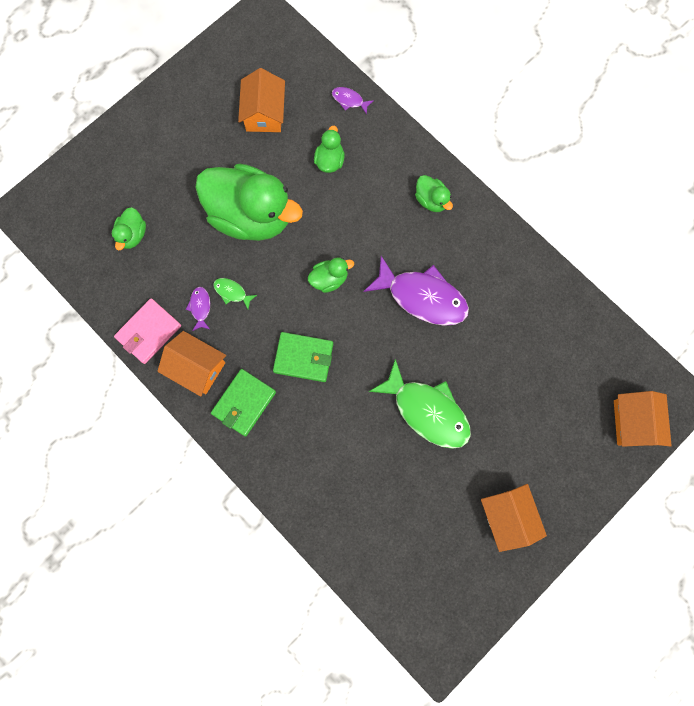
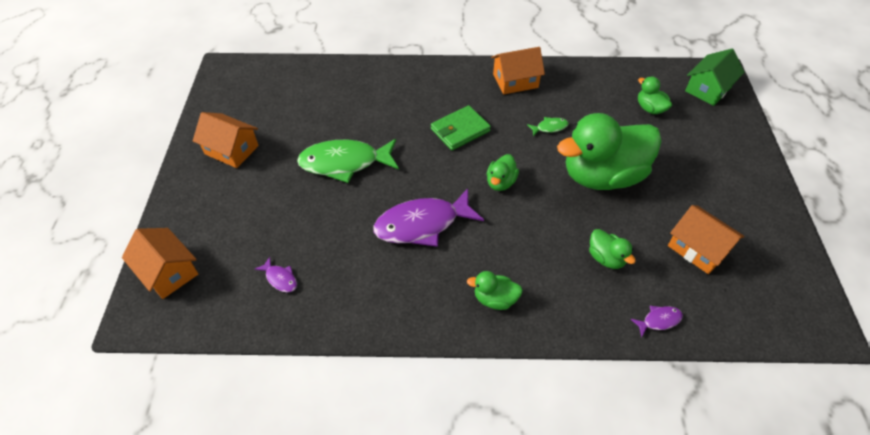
camera: 135 degrees right, 25 degrees down
(61, 208) = (708, 89): none -> green house
(149, 332) = (565, 76): pink wallet -> none
(200, 307) = (556, 106): purple fish -> purple fish (280, 278)
(244, 403) = (466, 86): green wallet -> none

